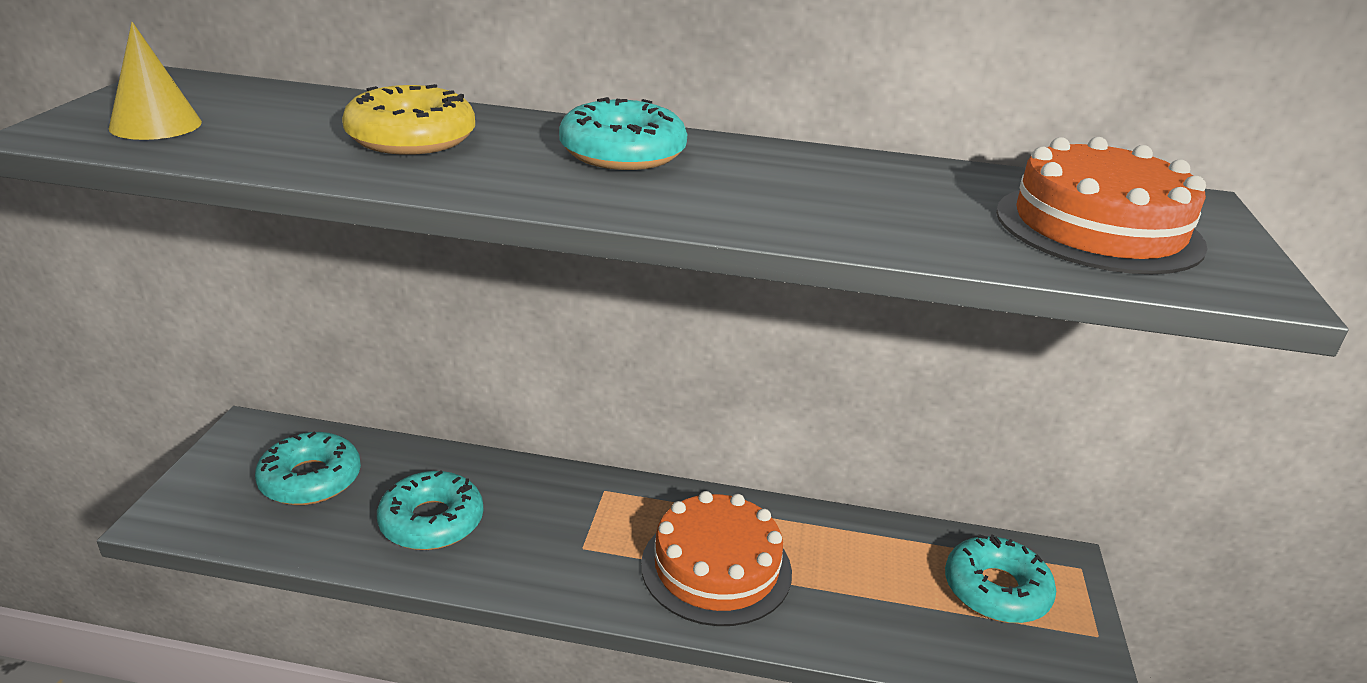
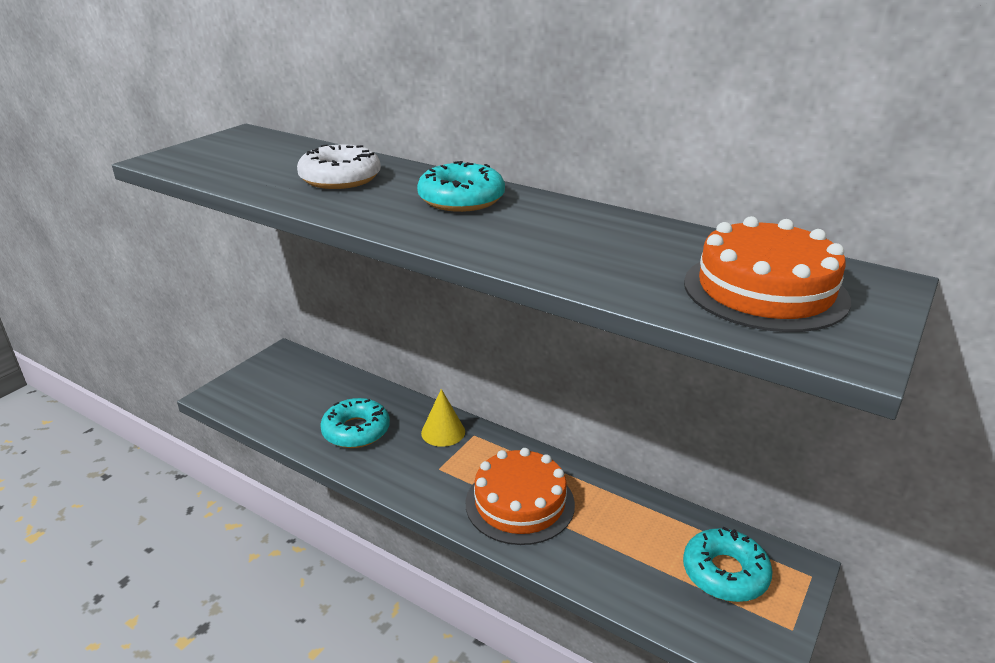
camera: 25 degrees right, 0 degrees up
(155, 125) = (211, 159): yellow cone -> yellow cone (443, 432)
(310, 479) = (301, 390): turquoise donut -> none
(411, 138) = (340, 178): yellow donut -> white donut

